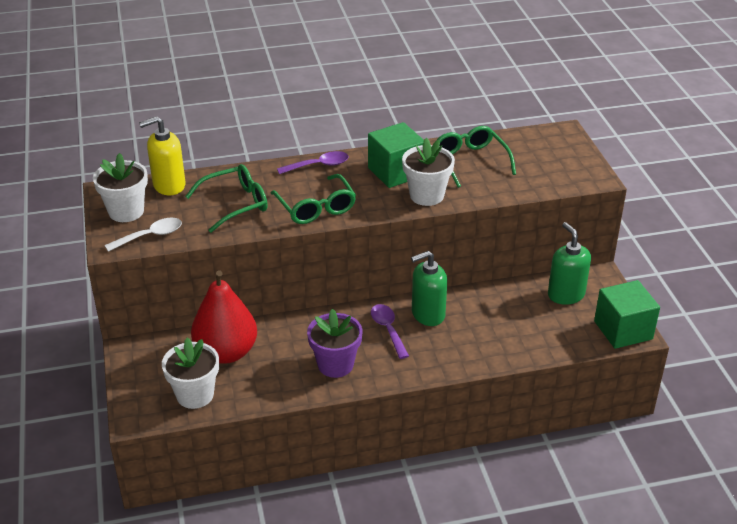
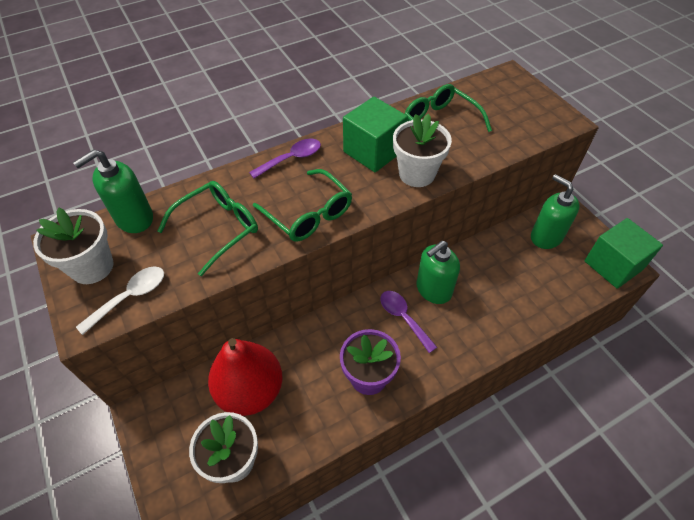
camera: 15 degrees left, 15 degrees up
(169, 185) = (134, 218): yellow soap dispenser -> green soap dispenser

